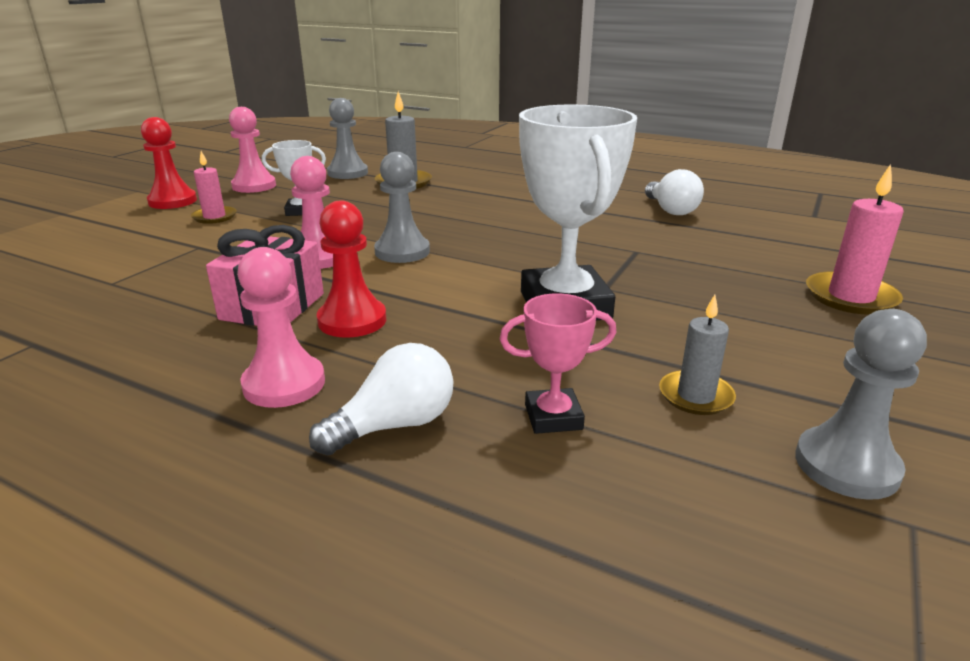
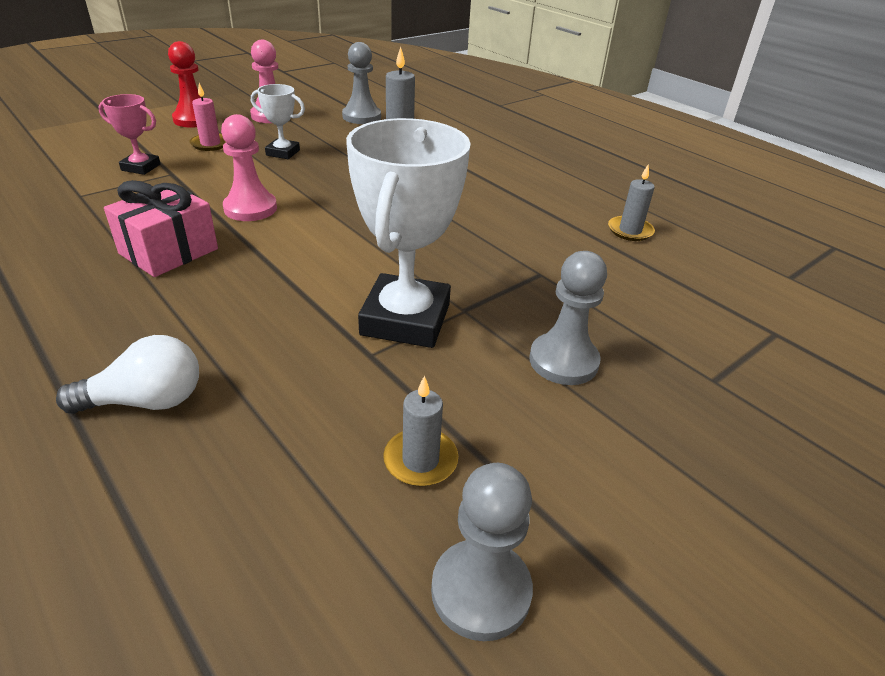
camera: 20 degrees right, 10 degrees up
(284, 384) = (107, 332): pink pawn -> none
(352, 320) = (214, 283): red pawn -> none
(402, 252) = (323, 219): grey pawn -> grey pawn (563, 361)
(553, 417) = (274, 438): pink trophy -> pink trophy (141, 167)
(670, 210) = (630, 231): white light bulb -> grey candle
(850, 297) = (712, 396): pink candle -> none

